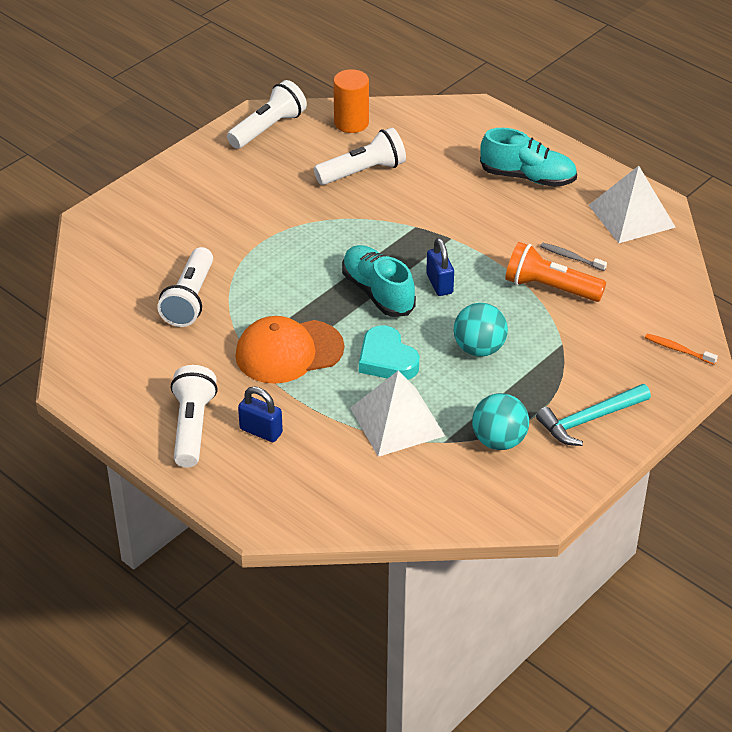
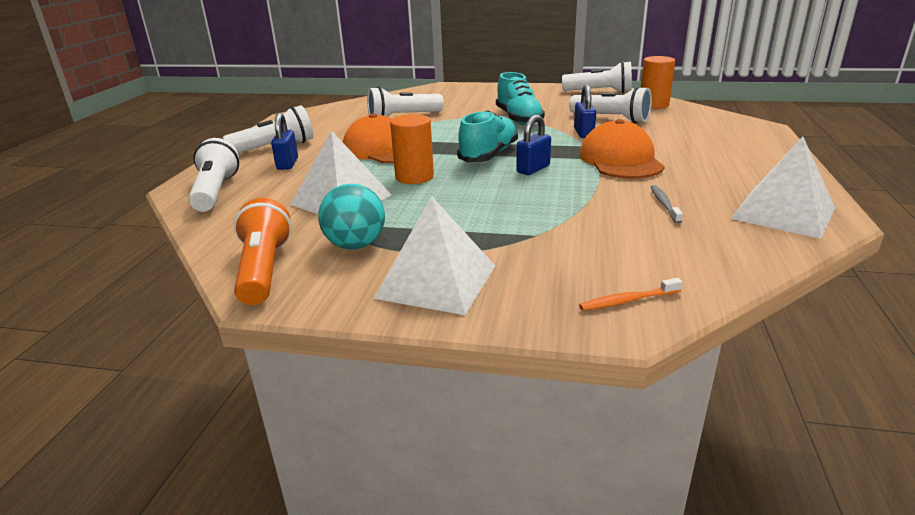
camera: 60 degrees right, 15 degrees down
(295, 499) = (216, 192): none -> white flashlight
(382, 209) = (583, 133): none -> blue padlock
(387, 359) = (414, 177): turquoise heart -> orange cylinder
(469, 227) = (620, 160): none -> orange cap
(479, 349) = (474, 203): turquoise ball -> none
(528, 177) = (728, 161): turquoise shoe -> turquoise shoe (519, 119)
(550, 288) = (605, 207): orange flashlight -> orange flashlight (264, 270)
(589, 419) = (436, 281): turquoise hammer -> white pyramid
(678, 350) = (628, 301): orange toothbrush -> orange toothbrush turned 105 degrees counterclockwise

